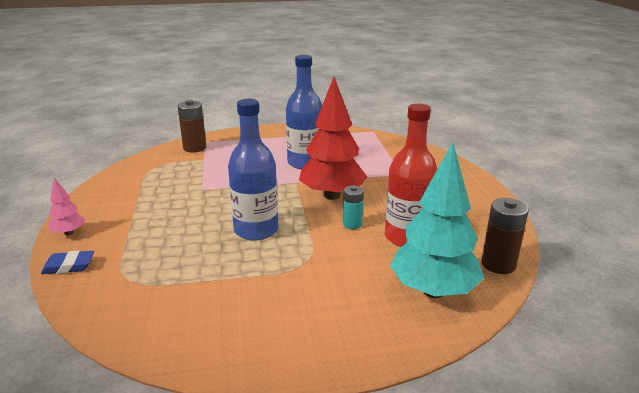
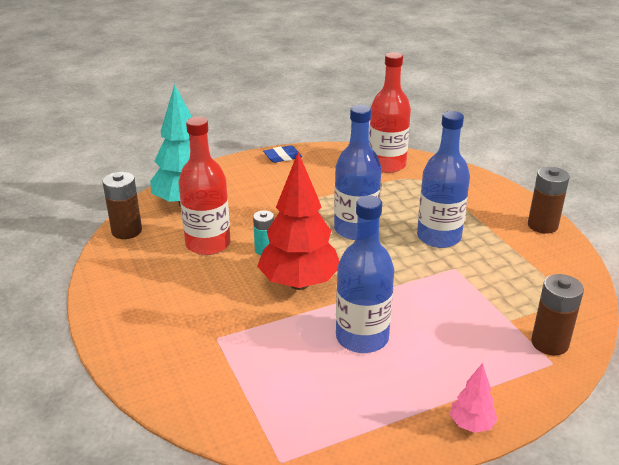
camera: 165 degrees right, 5 degrees up
(69, 233) = (518, 202): pink tree -> pink tree (471, 425)
(69, 266) = (476, 180): blue eraser -> blue eraser (282, 157)
(85, 208) = (542, 225): none -> brown battery
(144, 311) = (387, 165): none -> red bottle
(187, 212) = (438, 237): none -> blue bottle

